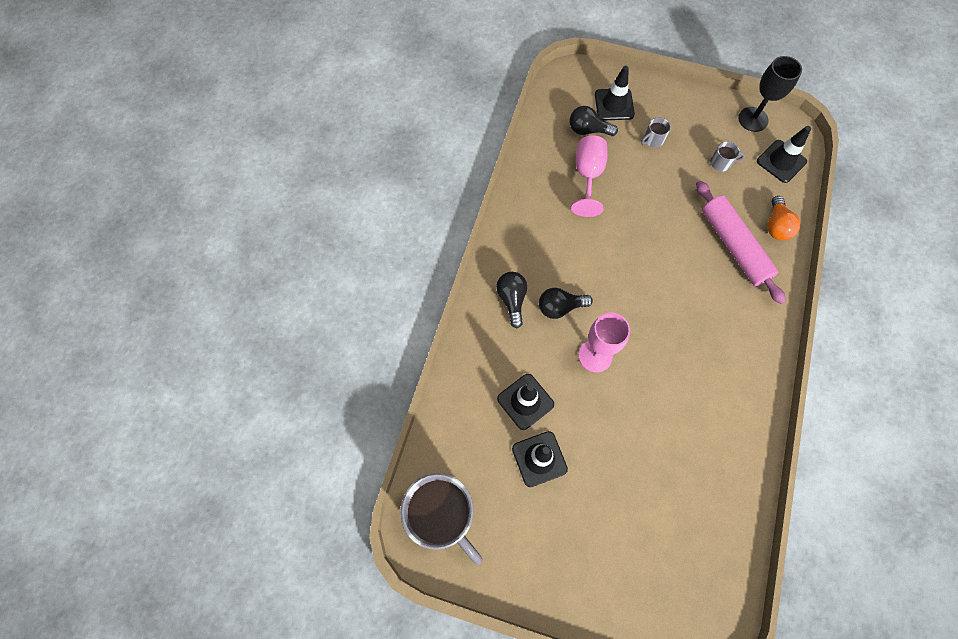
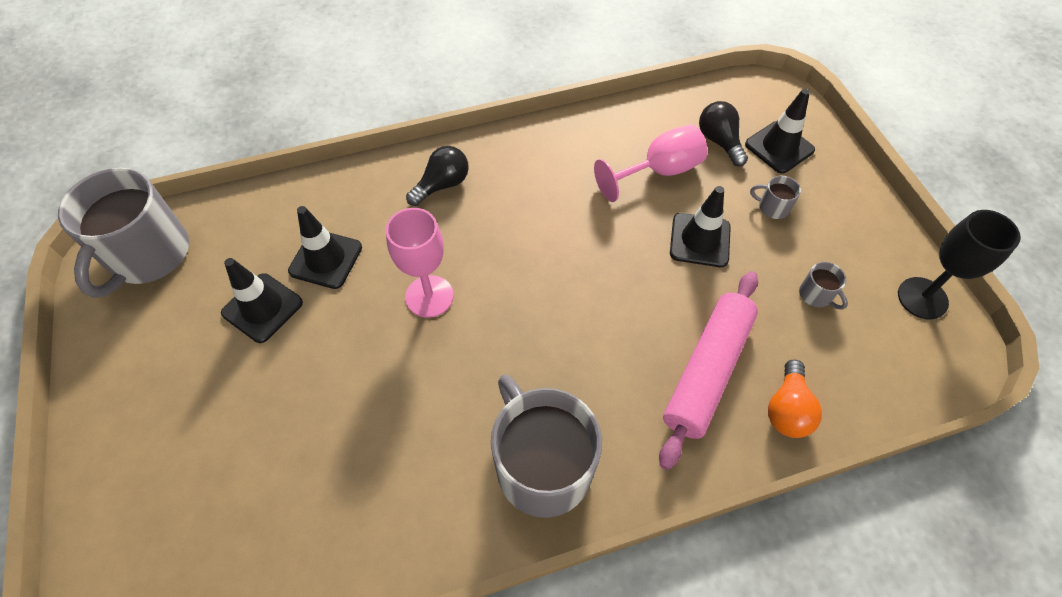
camera: 55 degrees right, 10 degrees down
(560, 307) = (466, 231): black light bulb -> none
(740, 360) = (542, 465): none -> grey mug
(776, 226) = (787, 409): orange light bulb -> orange light bulb turned 45 degrees counterclockwise
(781, 161) = (894, 365): black traffic cone -> black traffic cone (700, 240)

